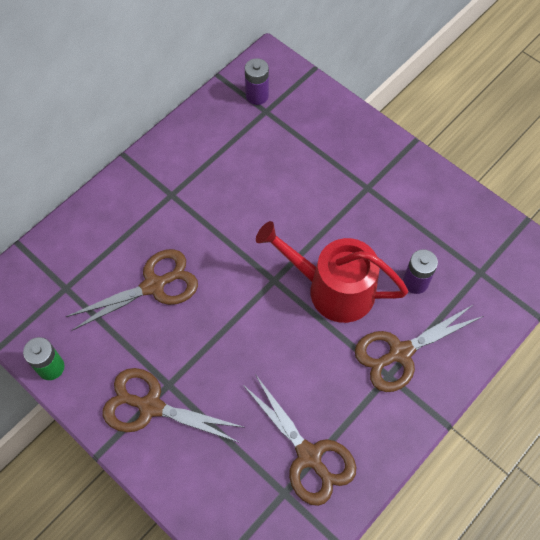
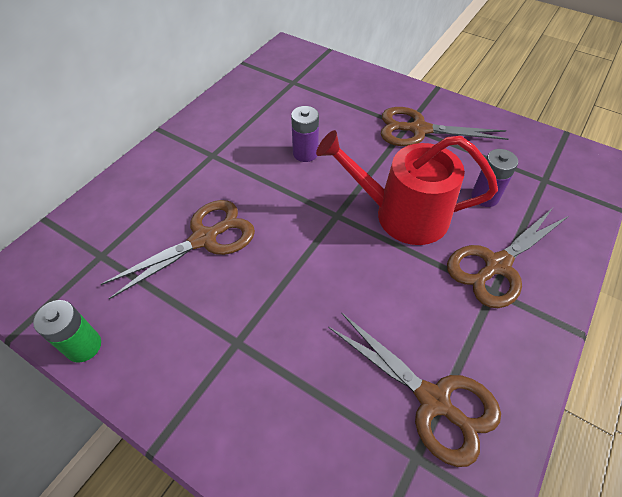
camera: 10 degrees left, 10 degrees down
(150, 406) = (217, 373): brown scissors -> brown scissors (419, 130)
(257, 96) = (282, 72): purple battery -> purple battery (305, 153)

